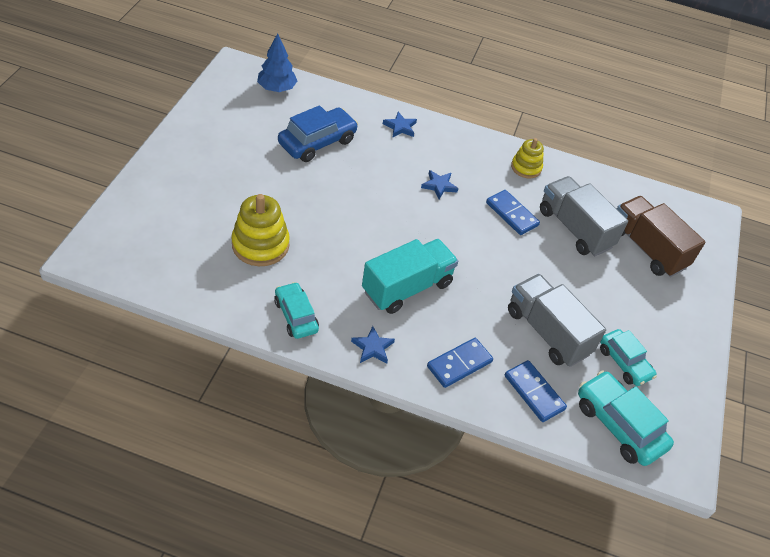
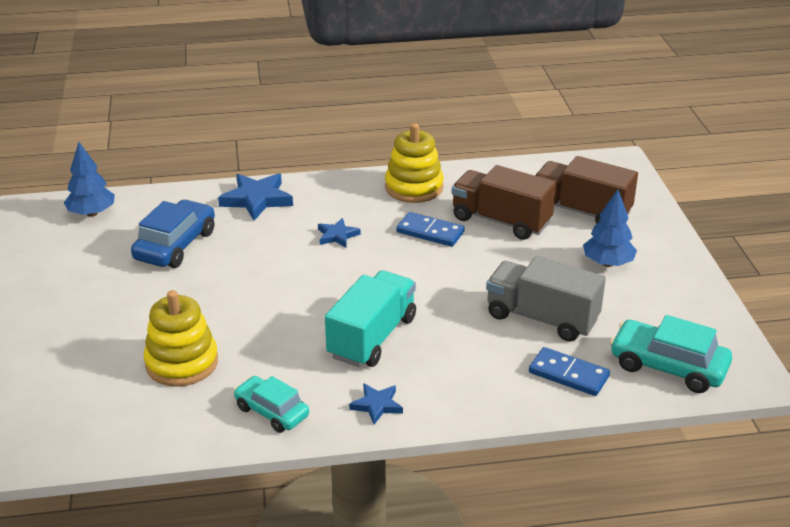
camera: 20 degrees left, 15 degrees down
(400, 127) = (257, 199): blue star -> blue star, size x1.75
(459, 364) = (477, 382): blue domino -> none
(526, 167) = (414, 187): yellow stacking toy -> yellow stacking toy, size x1.62
(575, 229) = (501, 221): grey truck -> brown truck
(624, 363) = (633, 313): turquoise car -> none
(635, 307) = (607, 263): none -> blue tree

